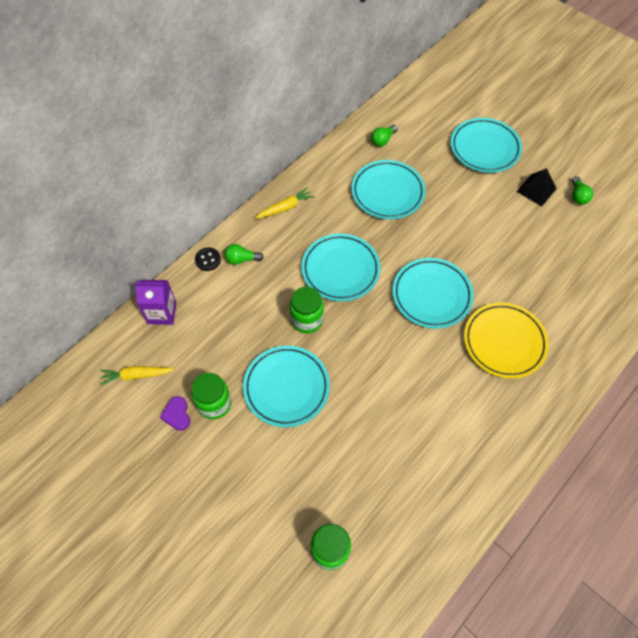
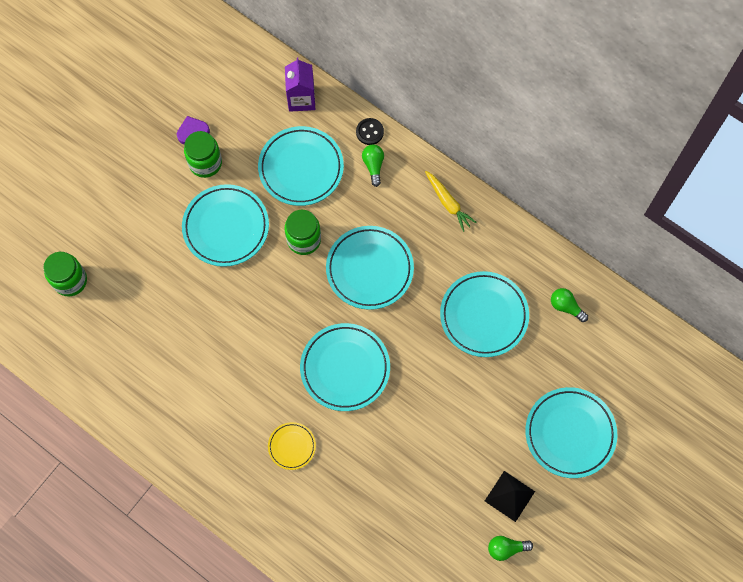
camera: 85 degrees right, 10 degrees up
(136, 375) = (231, 88): yellow carrot -> none
(234, 318) = (301, 168): none -> turquoise plate
(504, 342) = (292, 446): yellow plate -> yellow plate, size x0.52

